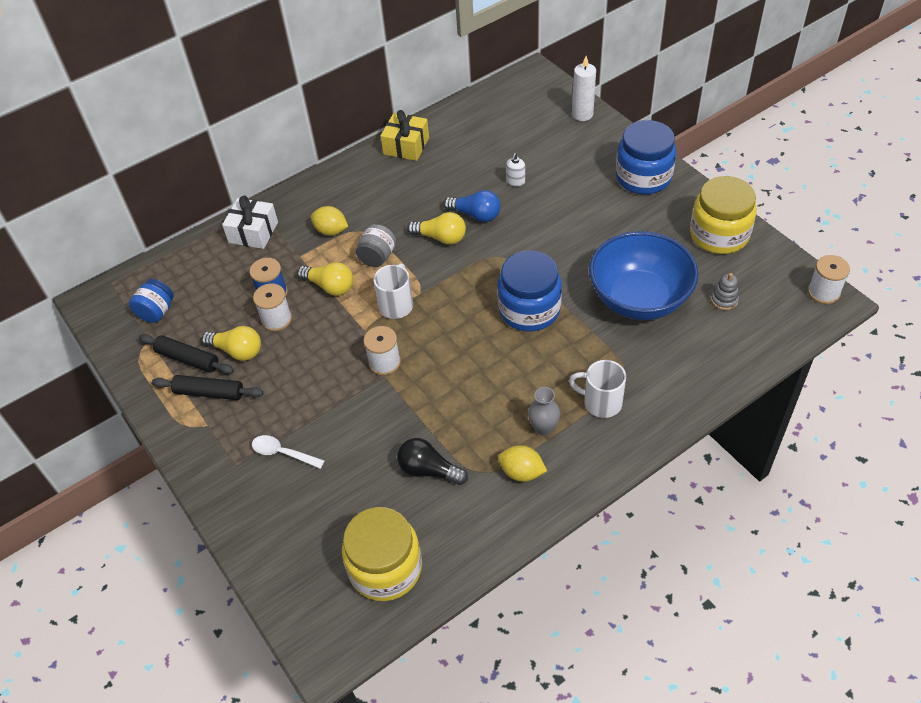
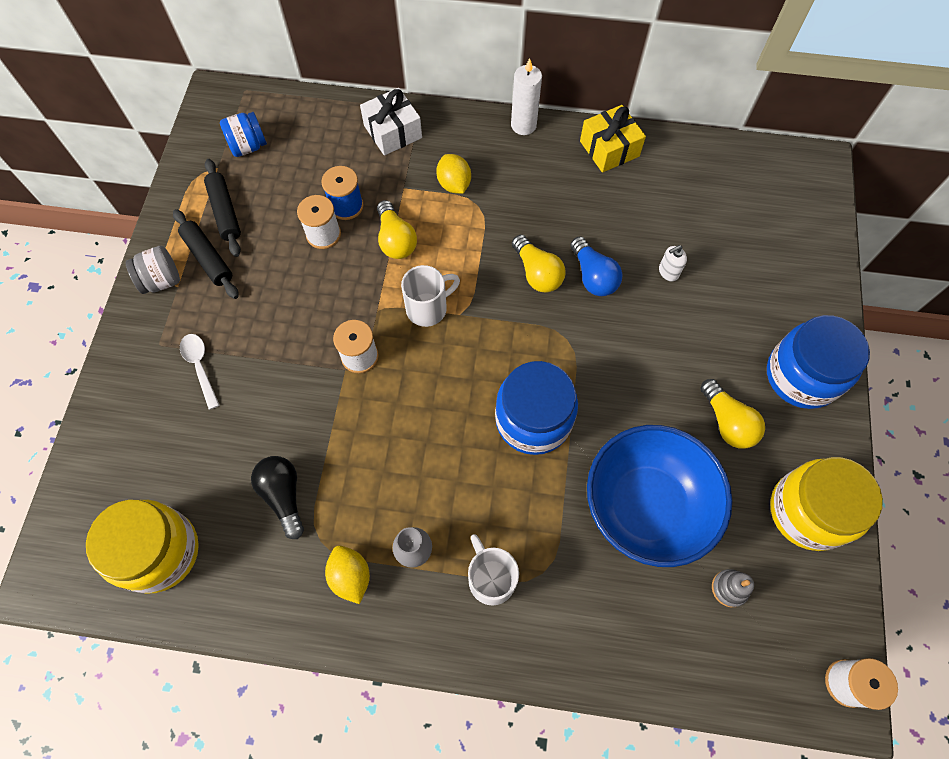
camera: 40 degrees right, 15 degrees up
(237, 351) = (266, 238): yellow light bulb -> yellow light bulb (727, 422)
(377, 257) = (463, 245): grey jar -> grey jar (161, 280)
(582, 114) = (817, 251): white candle -> white candle (523, 125)

